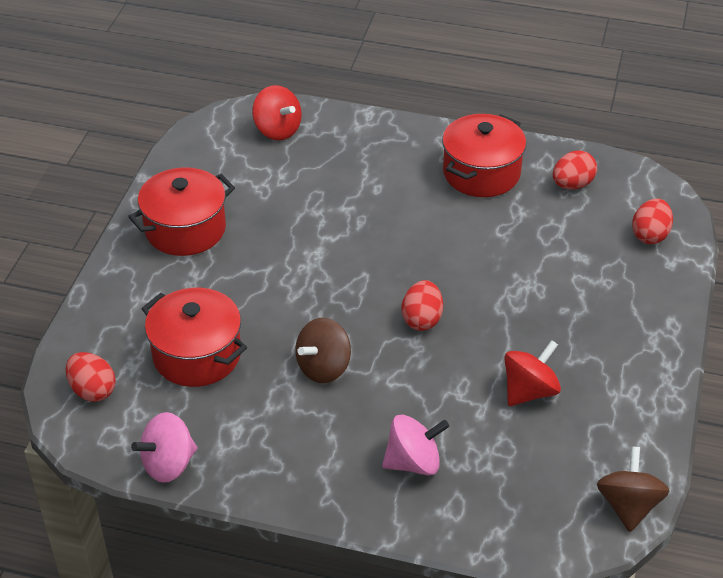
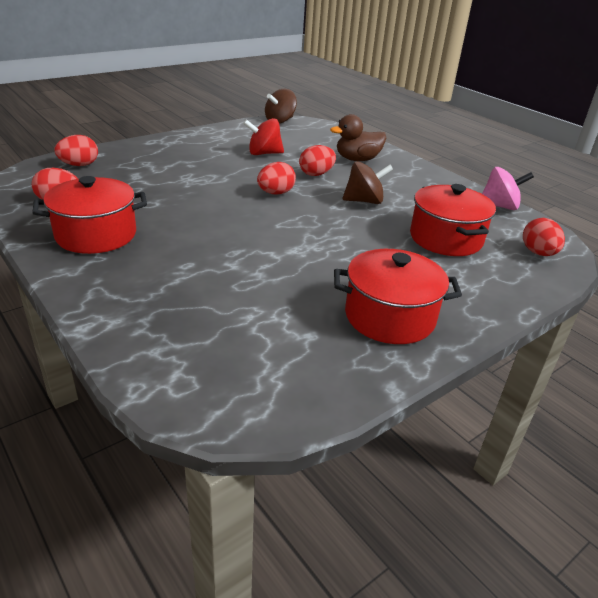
camera: 145 degrees left, 10 degrees down
(277, 130) = (193, 363): red spinning top -> none
(413, 462) = (357, 159): pink spinning top -> brown duck
(423, 387) = (316, 174): none -> red egg

